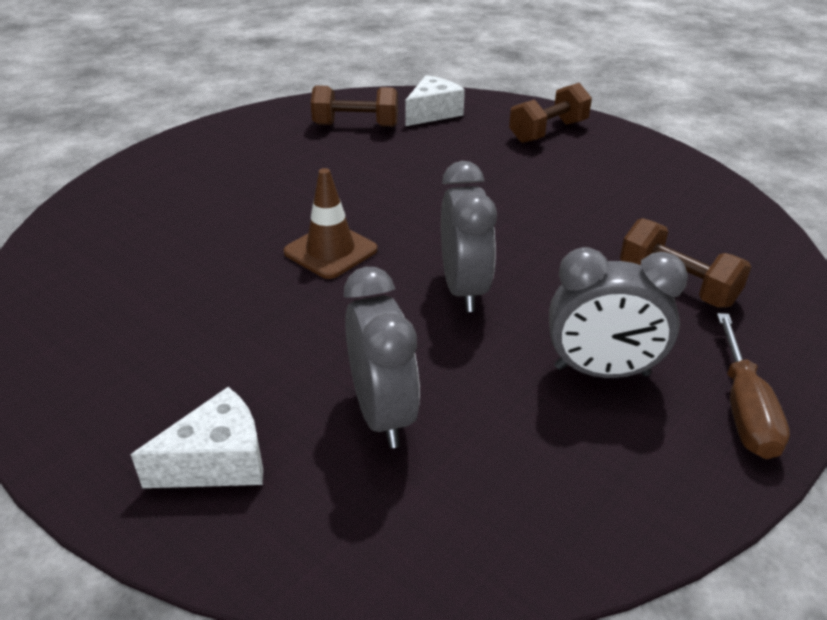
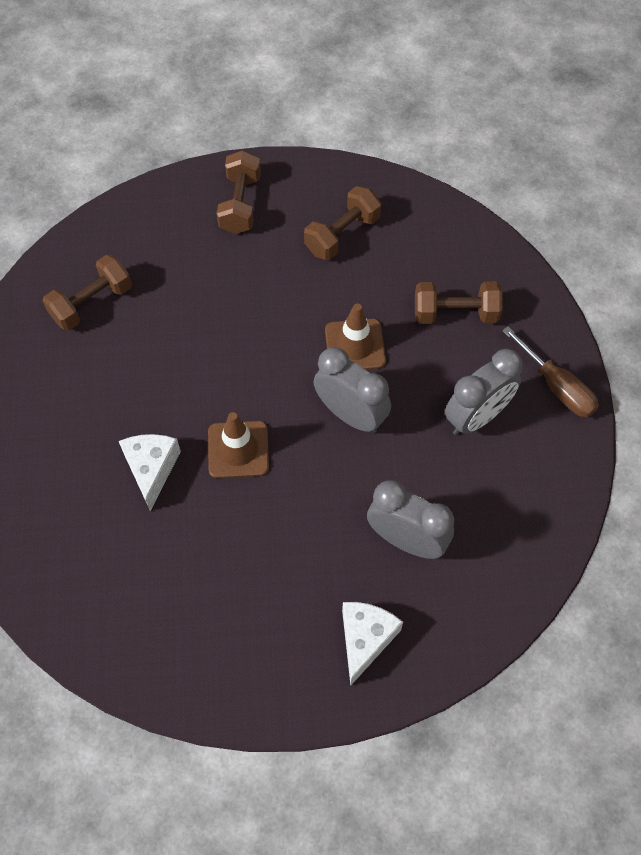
camera: 45 degrees left, 25 degrees up
(433, 113) = (132, 242): white cheese -> white cheese (151, 469)
(535, 250) = (355, 345): none -> brown traffic cone
(619, 184) = (342, 235): none -> brown dumbbell

